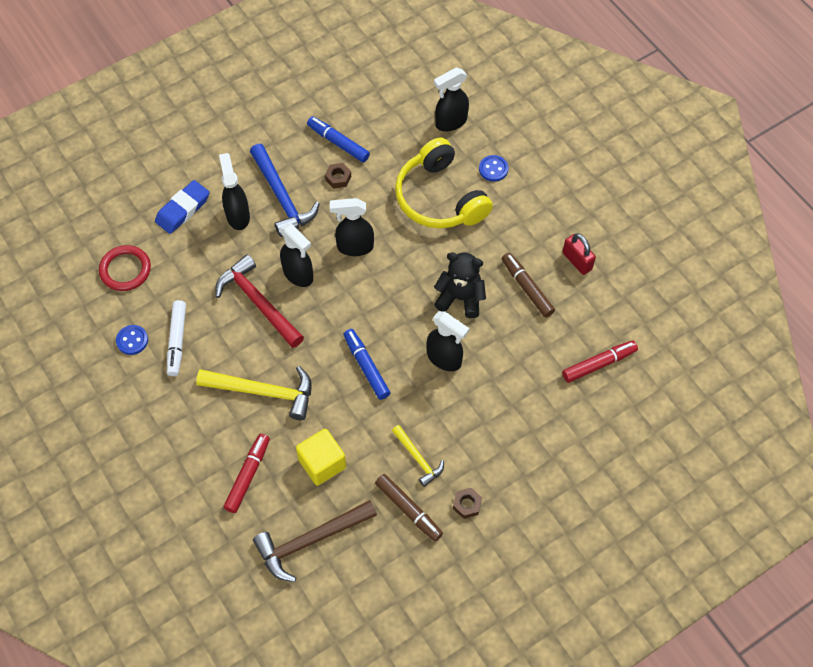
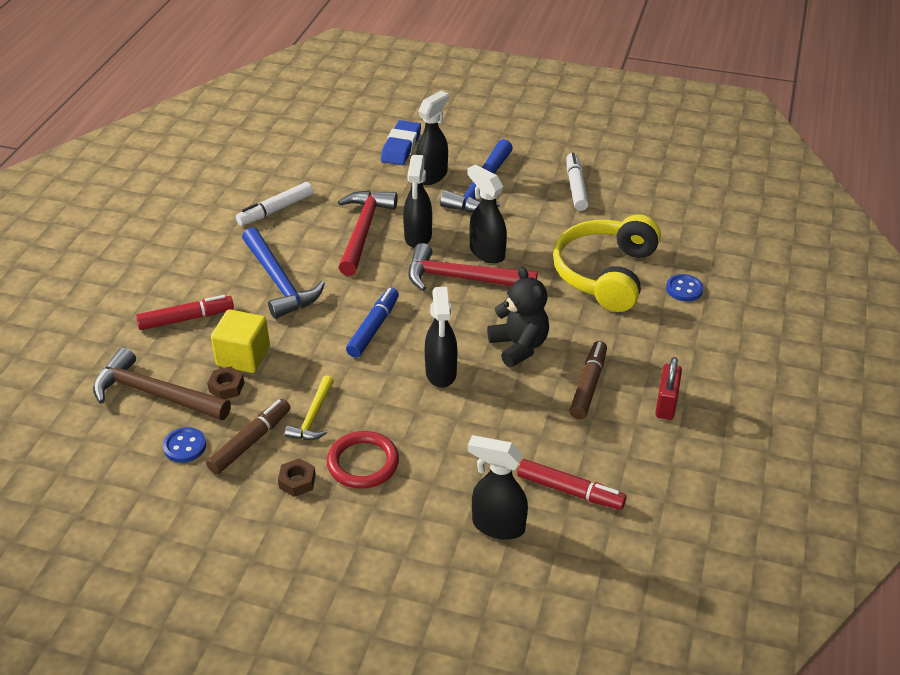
camera: 50 degrees right, 20 degrees down
(125, 270) = (310, 151): red ring -> red ring (363, 463)
(132, 340) = (250, 188): blue button -> blue button (185, 446)
(183, 209) = (401, 147): blue eraser -> blue eraser turned 75 degrees counterclockwise
(264, 392) = (279, 282): yellow hammer -> blue hammer
(338, 143) = (576, 187): blue marker -> white marker
(338, 178) = (542, 206): brown nut -> brown nut (226, 387)
(366, 280) = (462, 278): none -> red hammer
(408, 510) = (250, 442): brown marker -> brown marker turned 150 degrees counterclockwise
(450, 122) = (692, 236): black spray bottle -> black spray bottle (497, 526)

